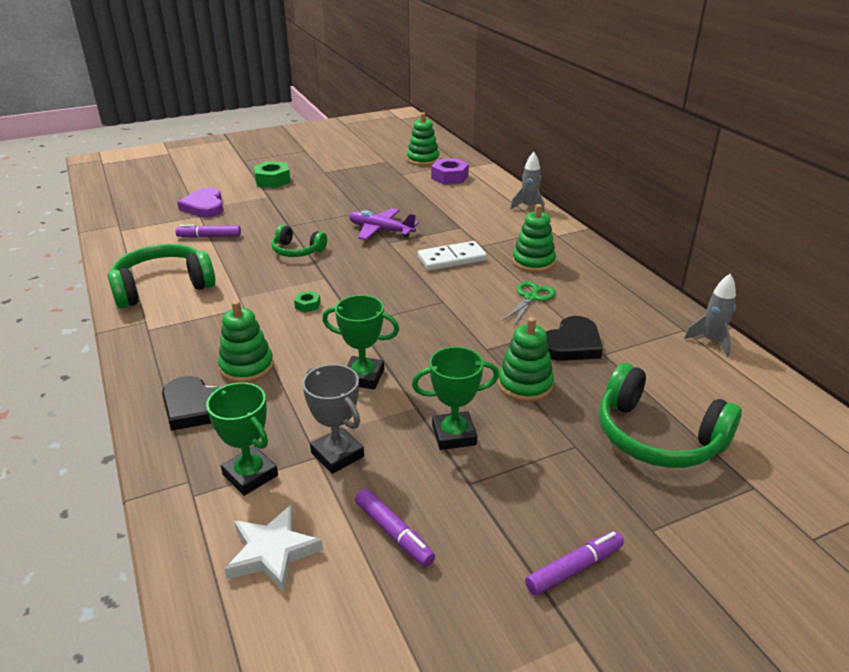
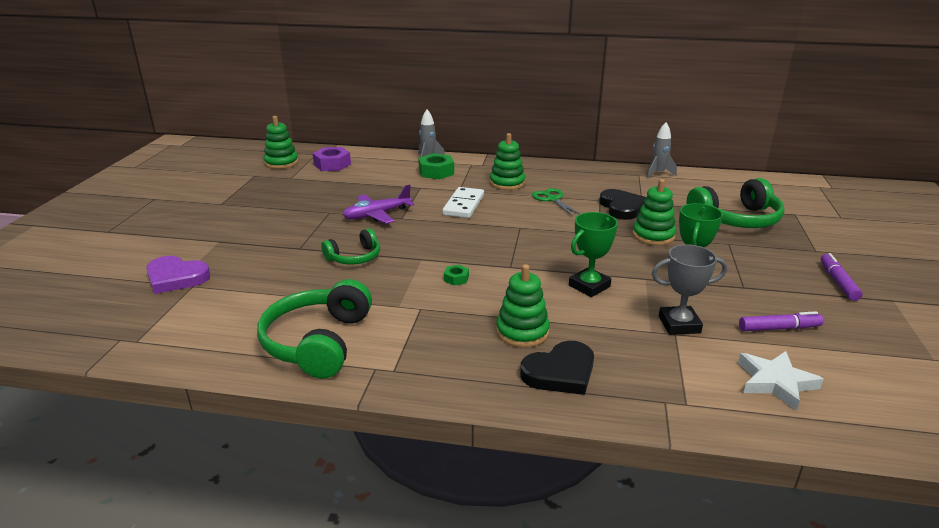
camera: 55 degrees left, 5 degrees down
(209, 237) = (251, 291): purple marker -> none
(250, 475) = (678, 369): green trophy -> none
(272, 180) = (188, 230): green nut -> green nut (436, 172)

